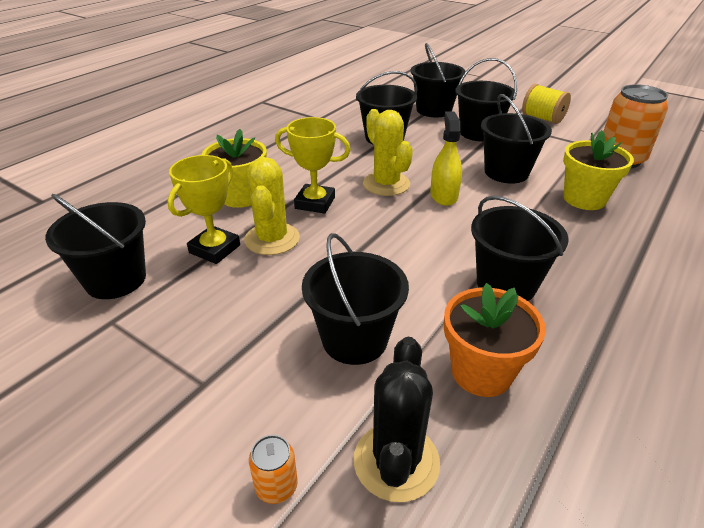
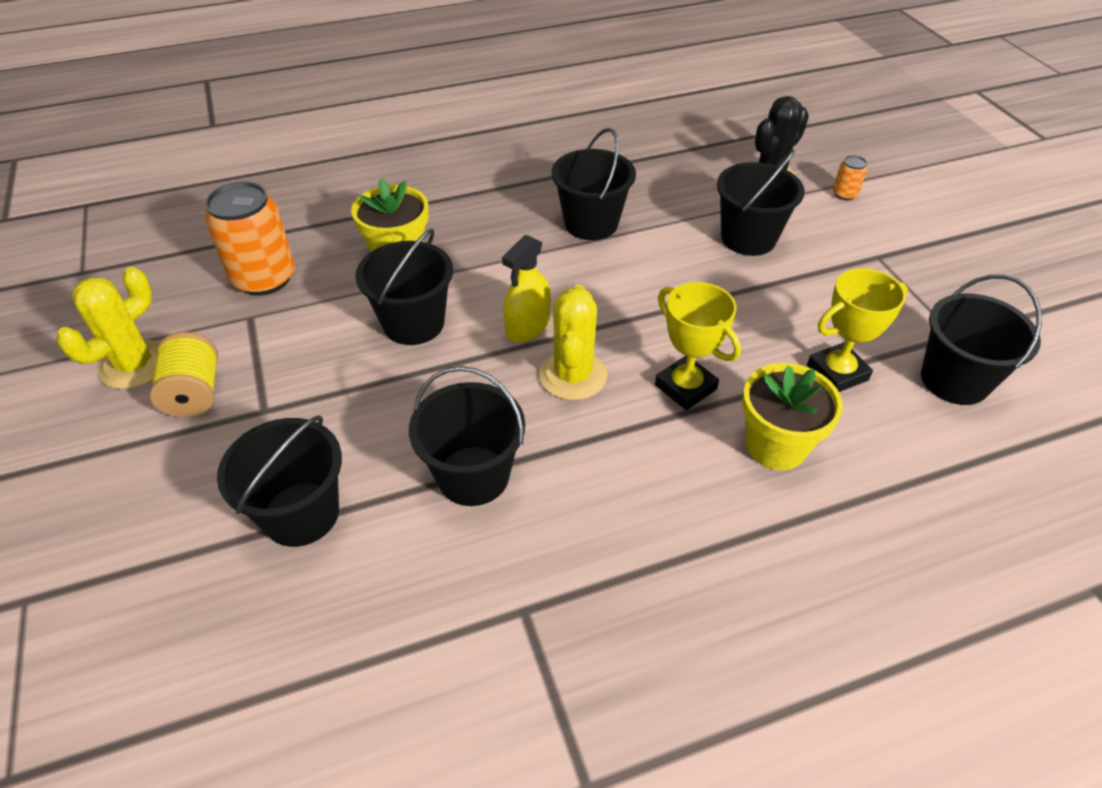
camera: 145 degrees left, 10 degrees up
(272, 239) = (767, 357): yellow cactus -> yellow cactus (135, 365)
(479, 133) = (330, 410): black bucket -> none
(481, 372) = (678, 189): orange flower pot -> none

